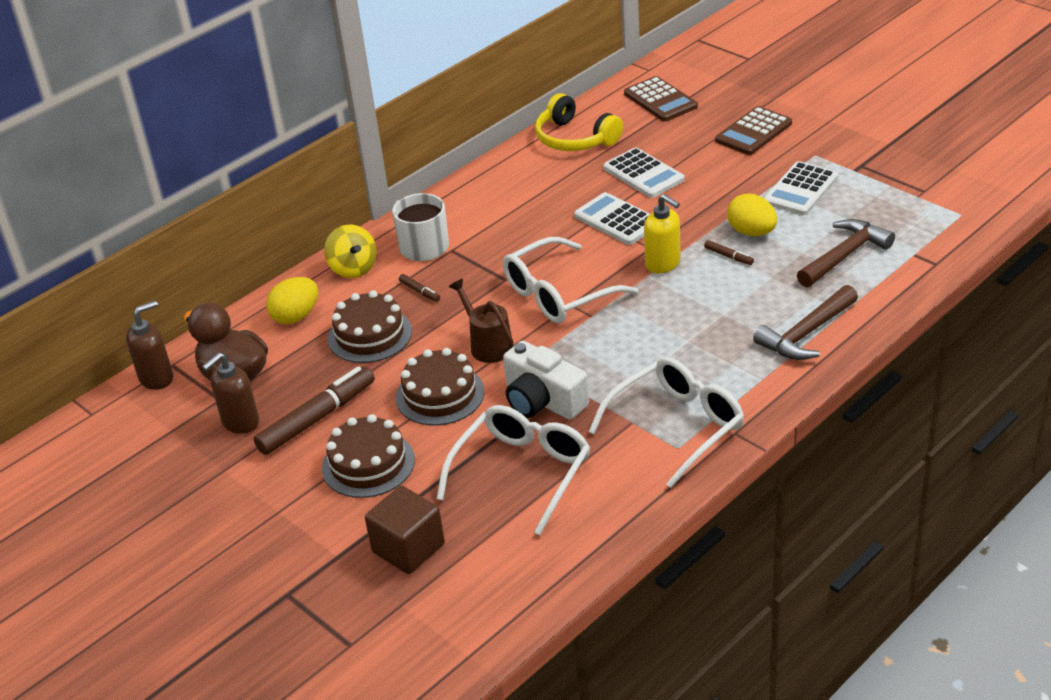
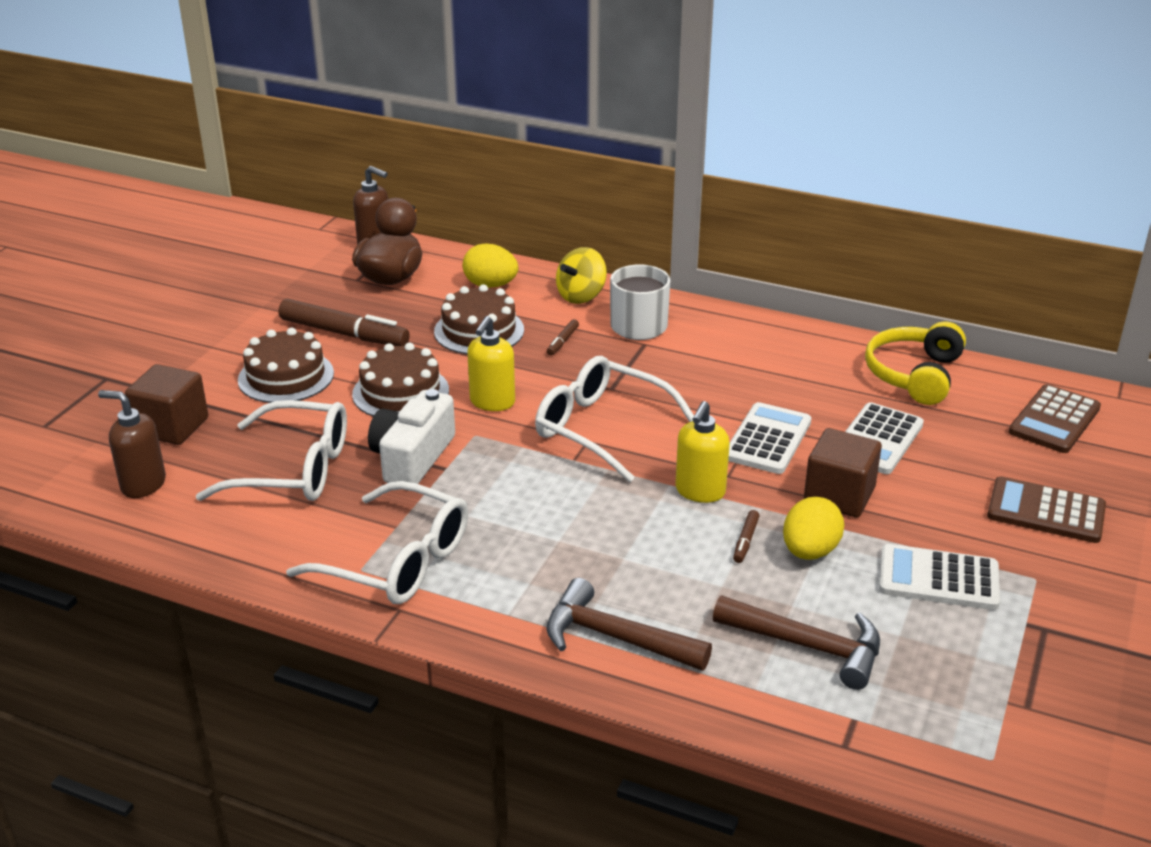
camera: 65 degrees right, 5 degrees down
(240, 422) = (327, 297): brown soap dispenser -> brown soap dispenser (143, 484)
(487, 345) = (492, 402): brown watering can -> yellow soap dispenser
(698, 206) = (839, 496): none -> brown cube

